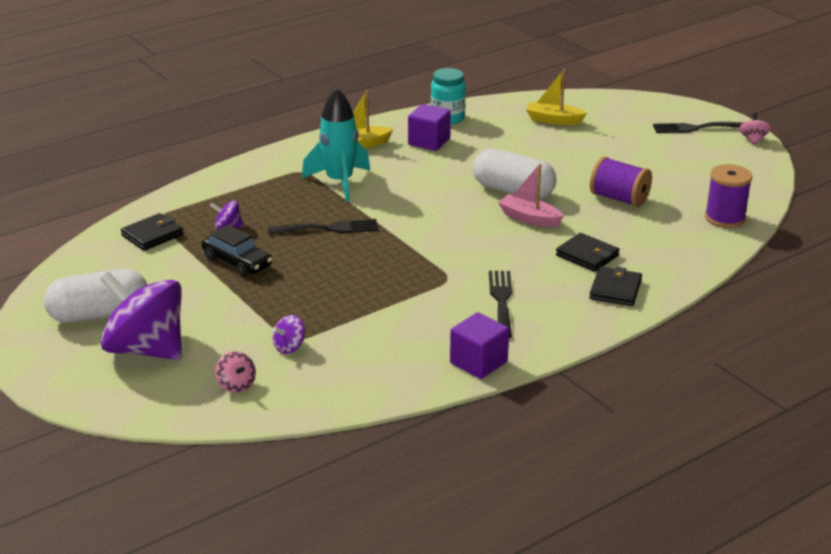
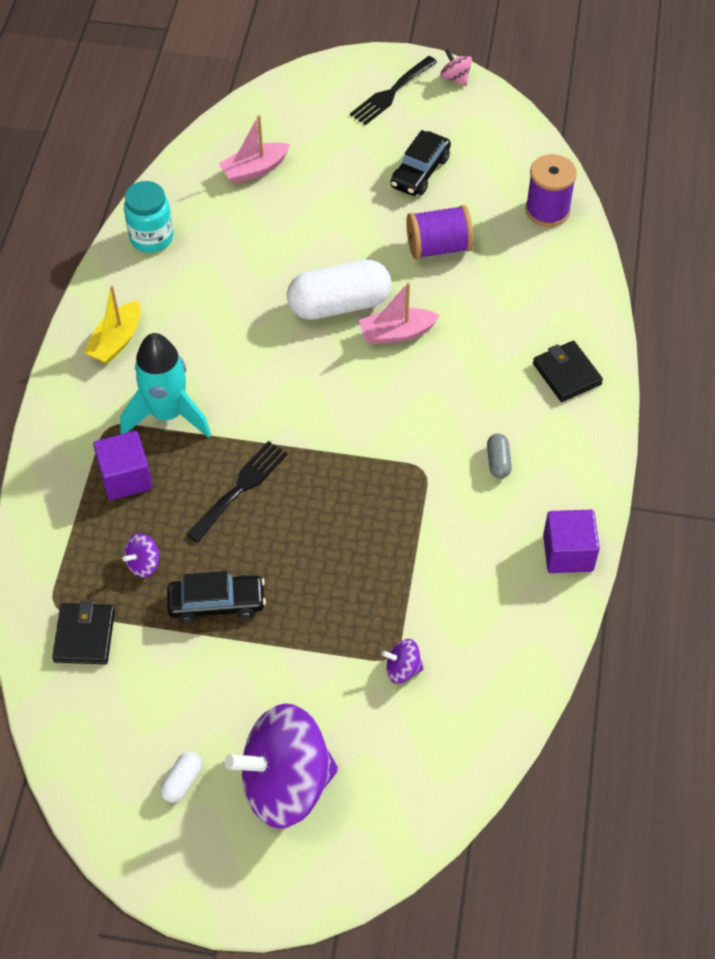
camera: 45 degrees left, 25 degrees up
(99, 314) = (182, 781): white capsule -> white capsule, size x0.44
(236, 385) = (418, 753): pink spinning top -> none
(289, 347) = (402, 669): purple spinning top -> purple spinning top turned 90 degrees clockwise
(429, 142) = (177, 288): purple cube -> purple cube (125, 477)
(501, 300) = (498, 462): black fork -> grey capsule
(553, 120) = (254, 170): yellow boat -> pink boat
(587, 255) = (498, 346): black wallet -> none
(660, 165) = (420, 172): none -> black car

